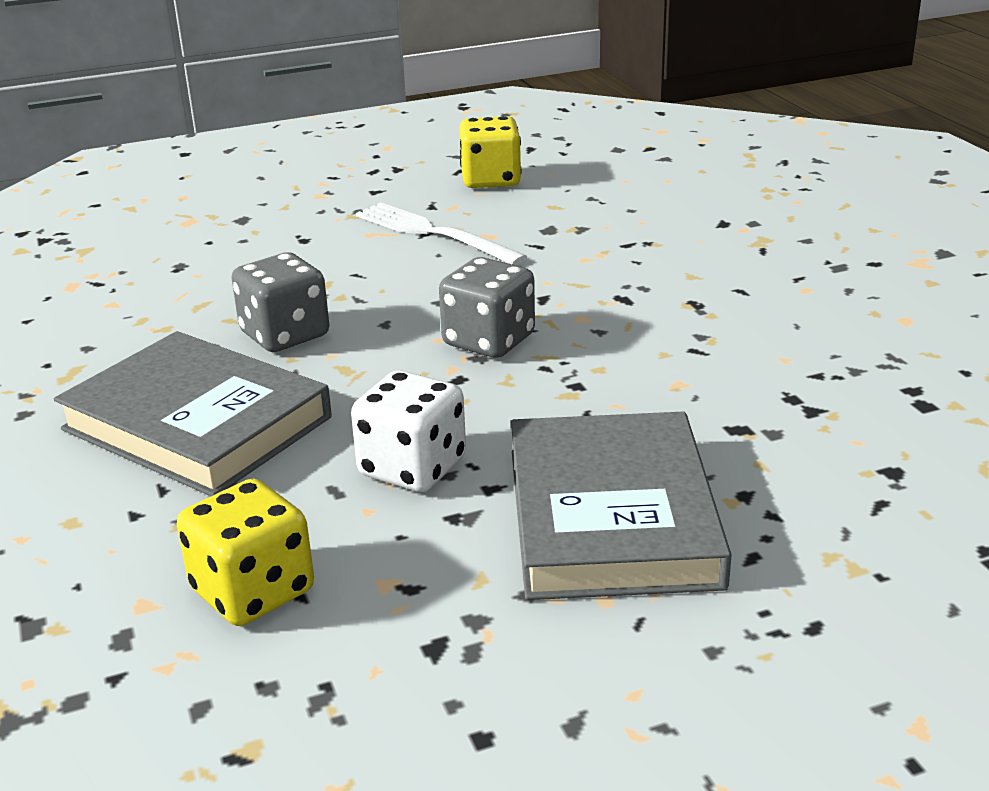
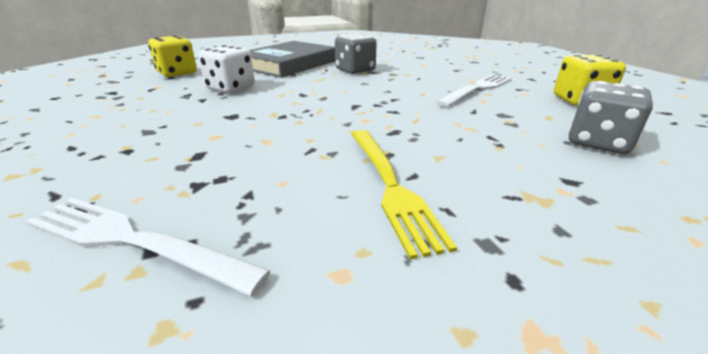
camera: 90 degrees right, 0 degrees up
(489, 340) = (340, 99): grey dice -> grey dice (597, 142)
(611, 516) = (151, 118): grey book -> none
(767, 301) = (390, 185): none -> yellow fork
(923, 418) = (133, 241): none -> white fork

